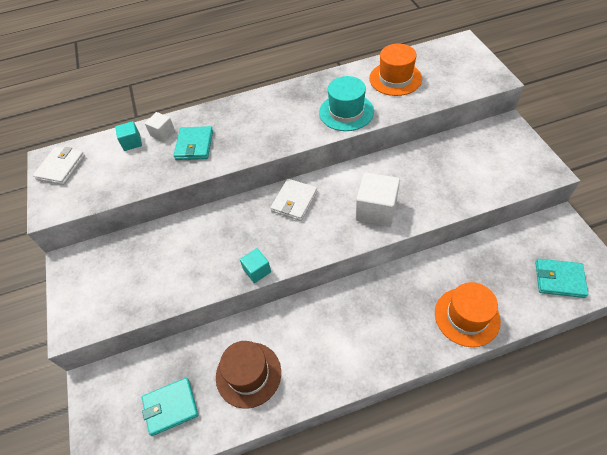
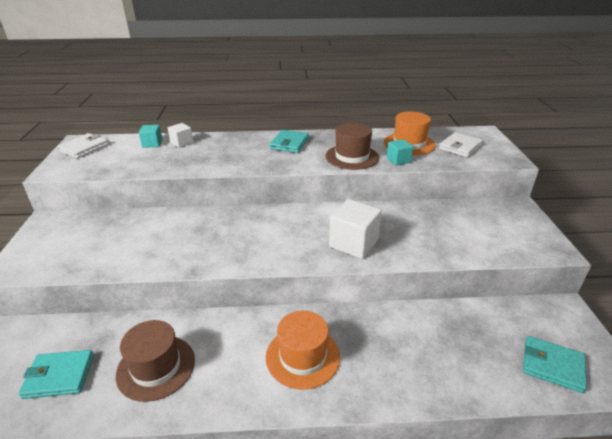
camera: 10 degrees right, 20 degrees down
(194, 145) = (203, 154): turquoise wallet -> turquoise wallet (289, 143)
(257, 271) = (209, 265): turquoise cube -> turquoise cube (398, 160)
(294, 201) = (276, 220): white wallet -> white wallet (460, 147)
(346, 112) = (352, 157): turquoise hat -> brown hat
(467, 316) = (425, 375): orange hat -> orange hat (302, 356)

